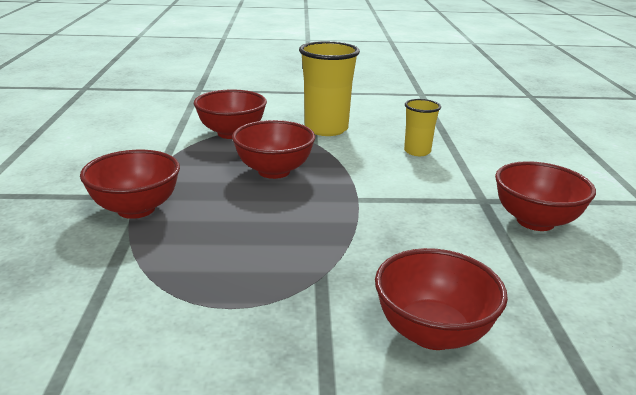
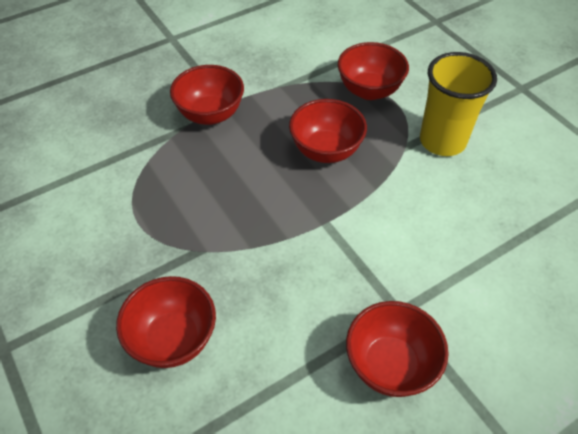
camera: 60 degrees right, 25 degrees up
(417, 151) = (459, 226): yellow cup -> none

